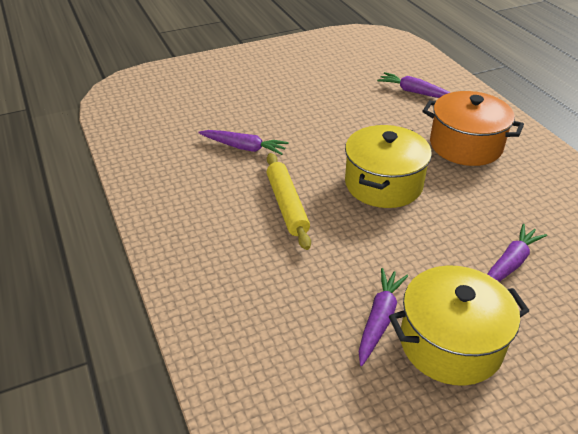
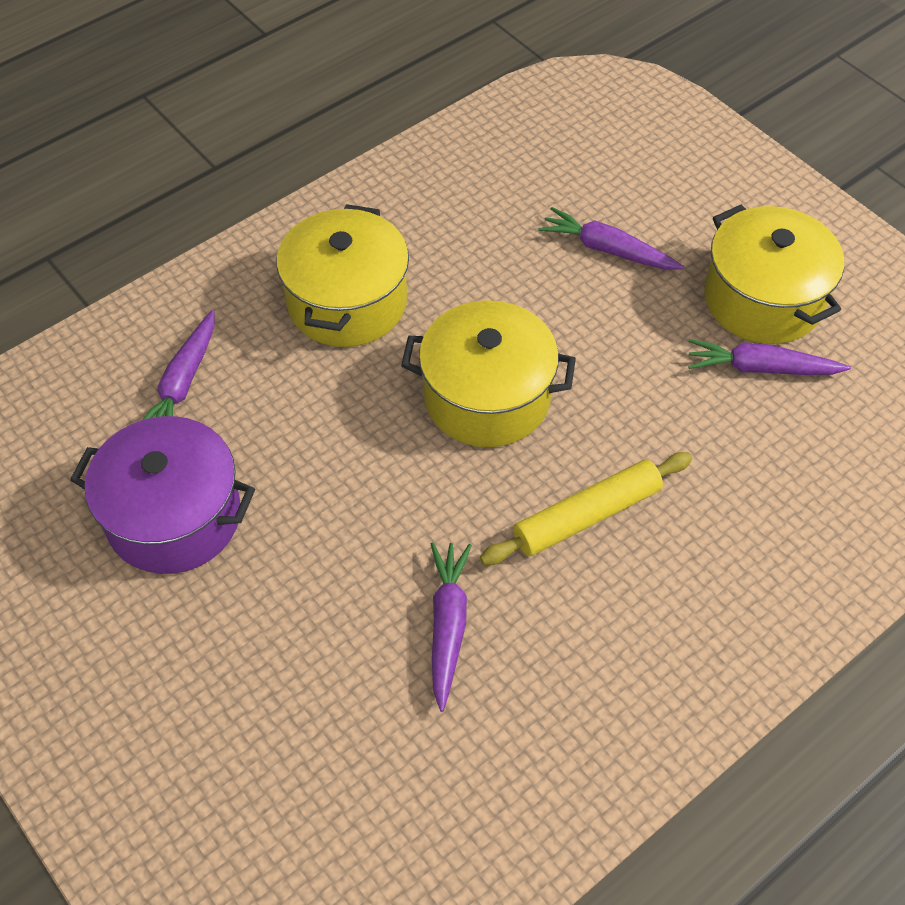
camera: 105 degrees left, 15 degrees up
(336, 84) = (174, 517): none -> purple pot
(465, 145) = (347, 302): orange pot -> yellow pot

